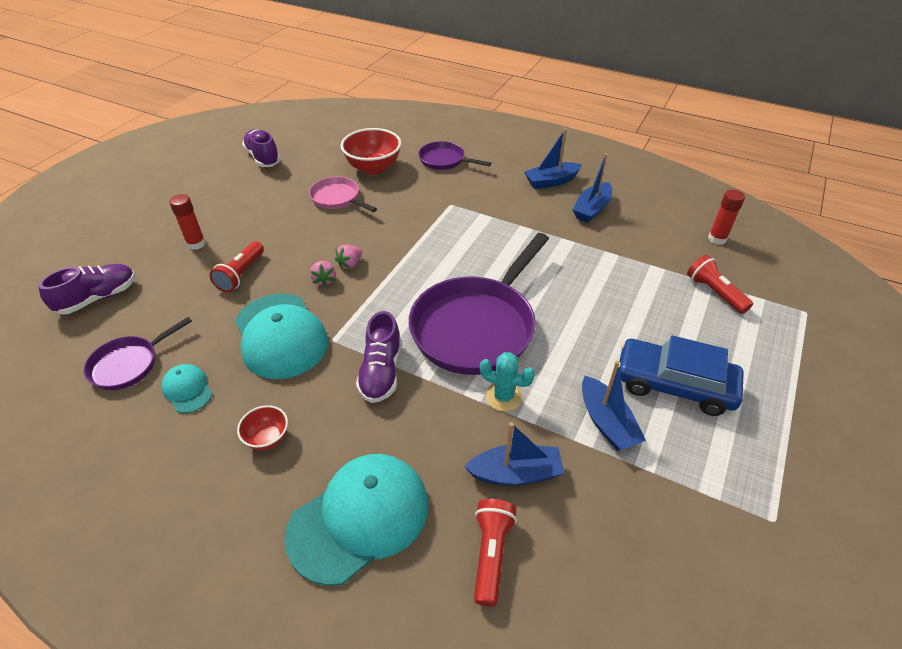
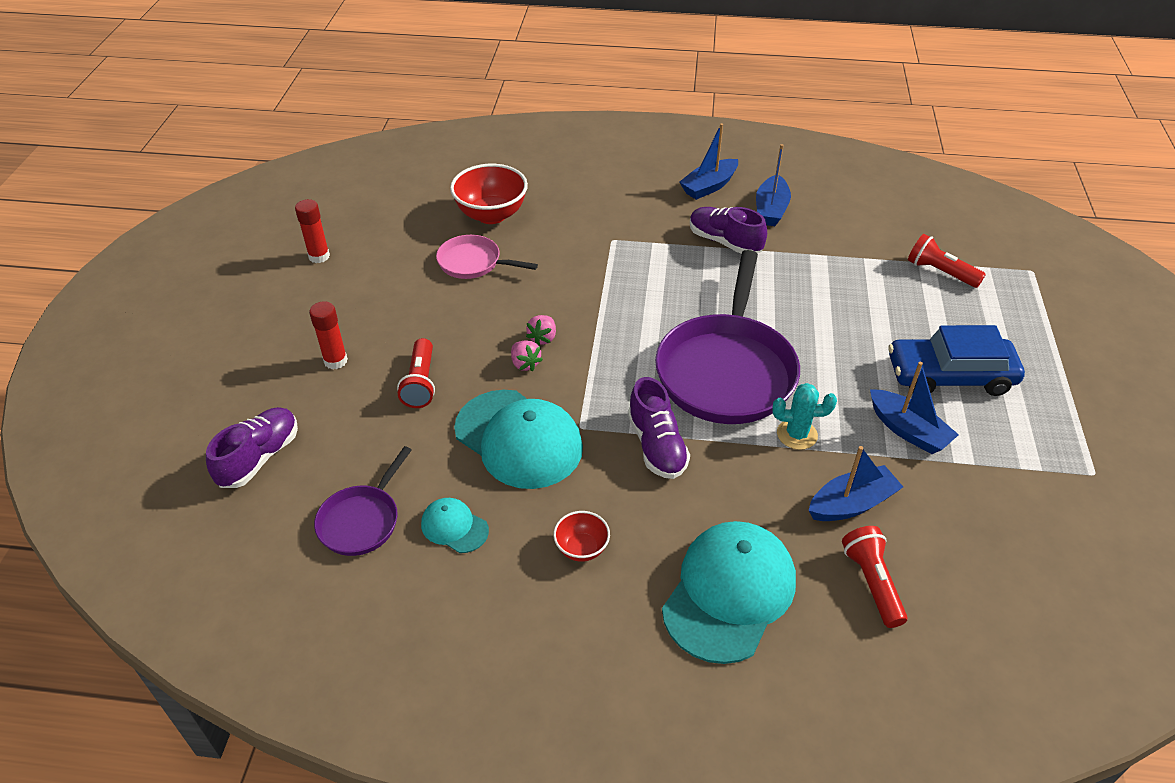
camera: 20 degrees left, 0 degrees up
(263, 157) = (340, 232): purple shoe -> purple shoe (724, 242)
(444, 160) = (571, 187): purple pan -> none
(717, 239) = (914, 213): red glue stick -> red glue stick (319, 256)

